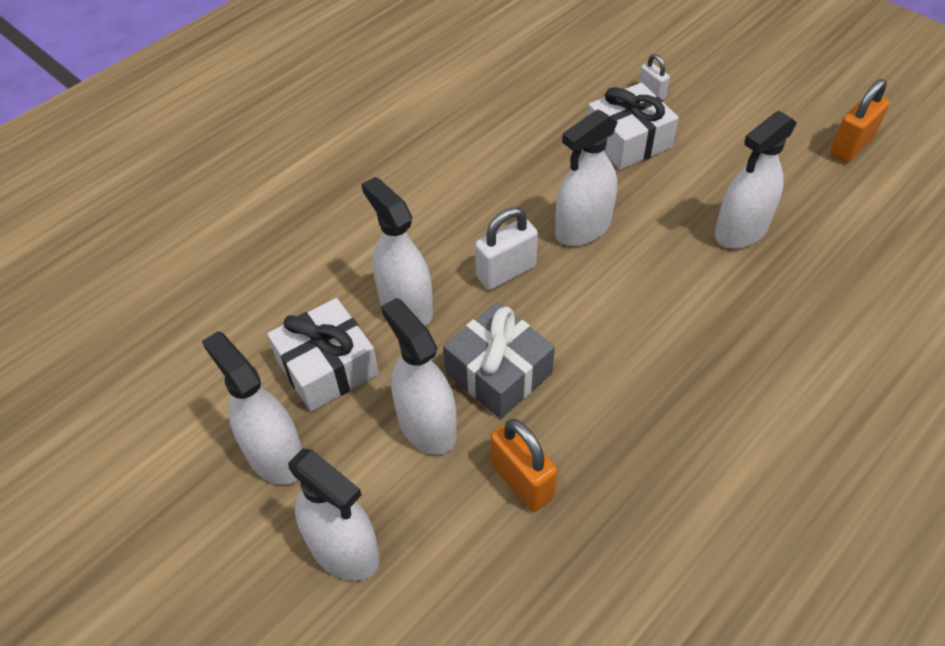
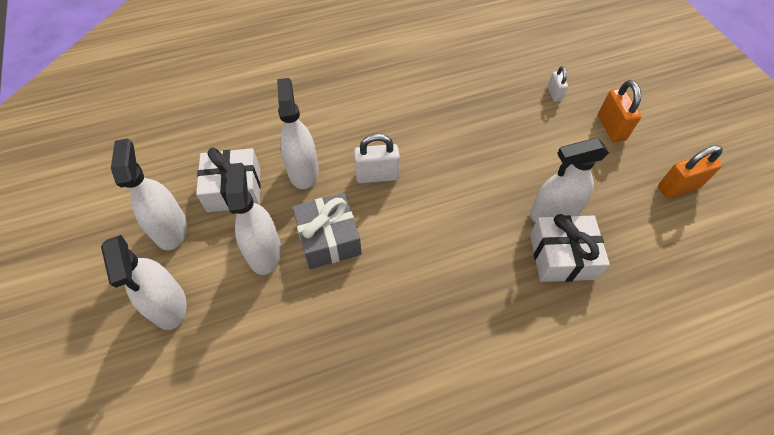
camera: 25 degrees right, 5 degrees up
(522, 481) = (295, 315): orange padlock -> orange padlock (611, 128)
(583, 228) = (445, 167): white spray bottle -> none
(628, 141) = (516, 121): white gift -> white gift (562, 256)

